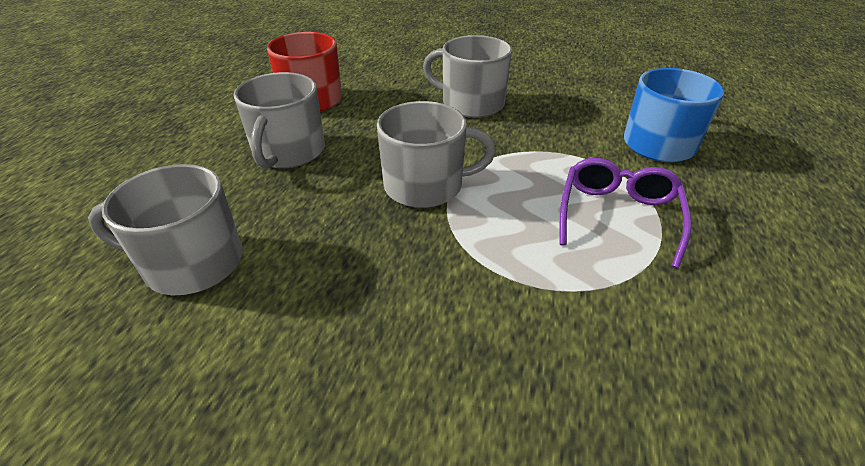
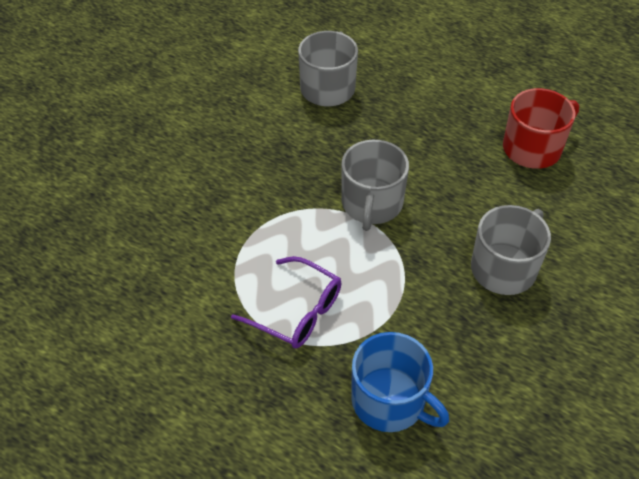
camera: 105 degrees right, 10 degrees up
(288, 152) = (441, 131): grey mug -> none

